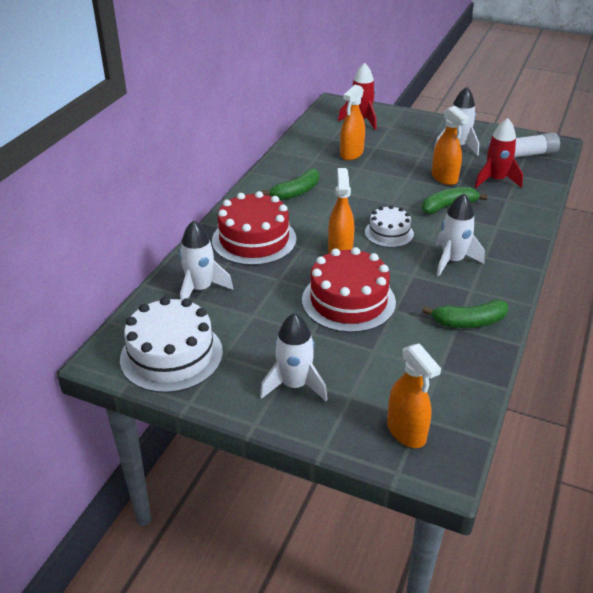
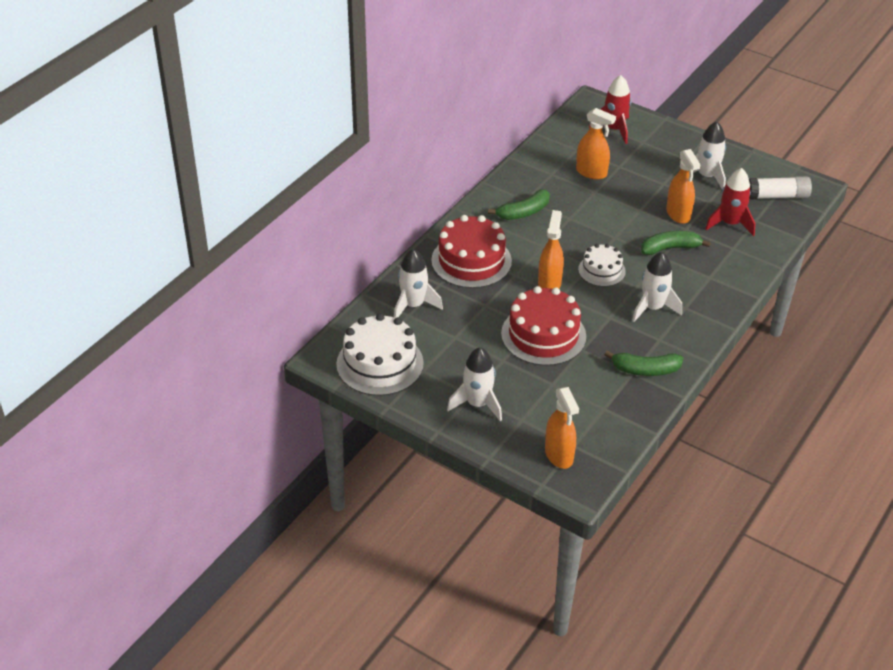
camera: 10 degrees right, 5 degrees up
(351, 154) = (591, 172): orange spray bottle -> orange spray bottle turned 105 degrees counterclockwise

